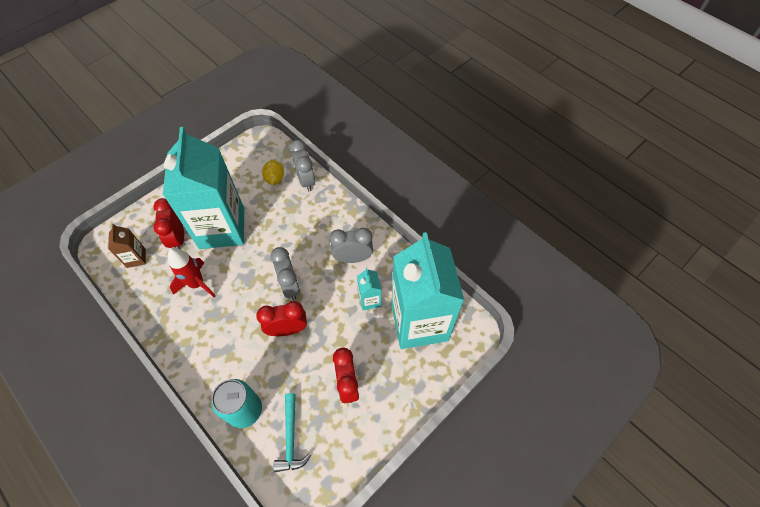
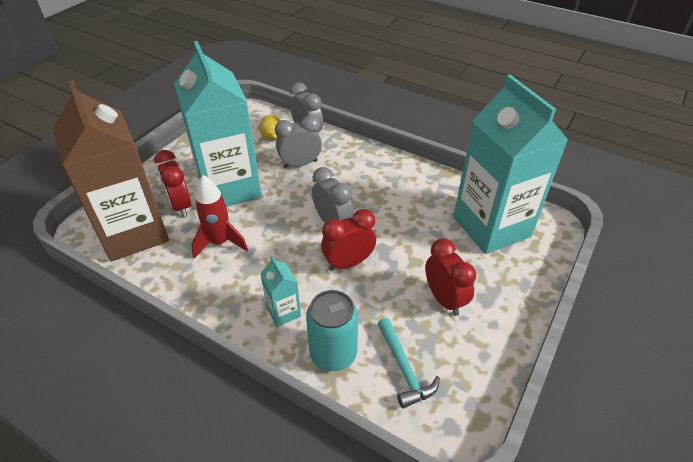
camera: 15 degrees left, 15 degrees down
(136, 258) = (134, 233): brown carton -> brown carton, size x2.47
(353, 258) = (390, 187): grey clock -> grey clock (300, 164)
(369, 300) = (427, 218): turquoise carton -> turquoise carton (283, 312)

